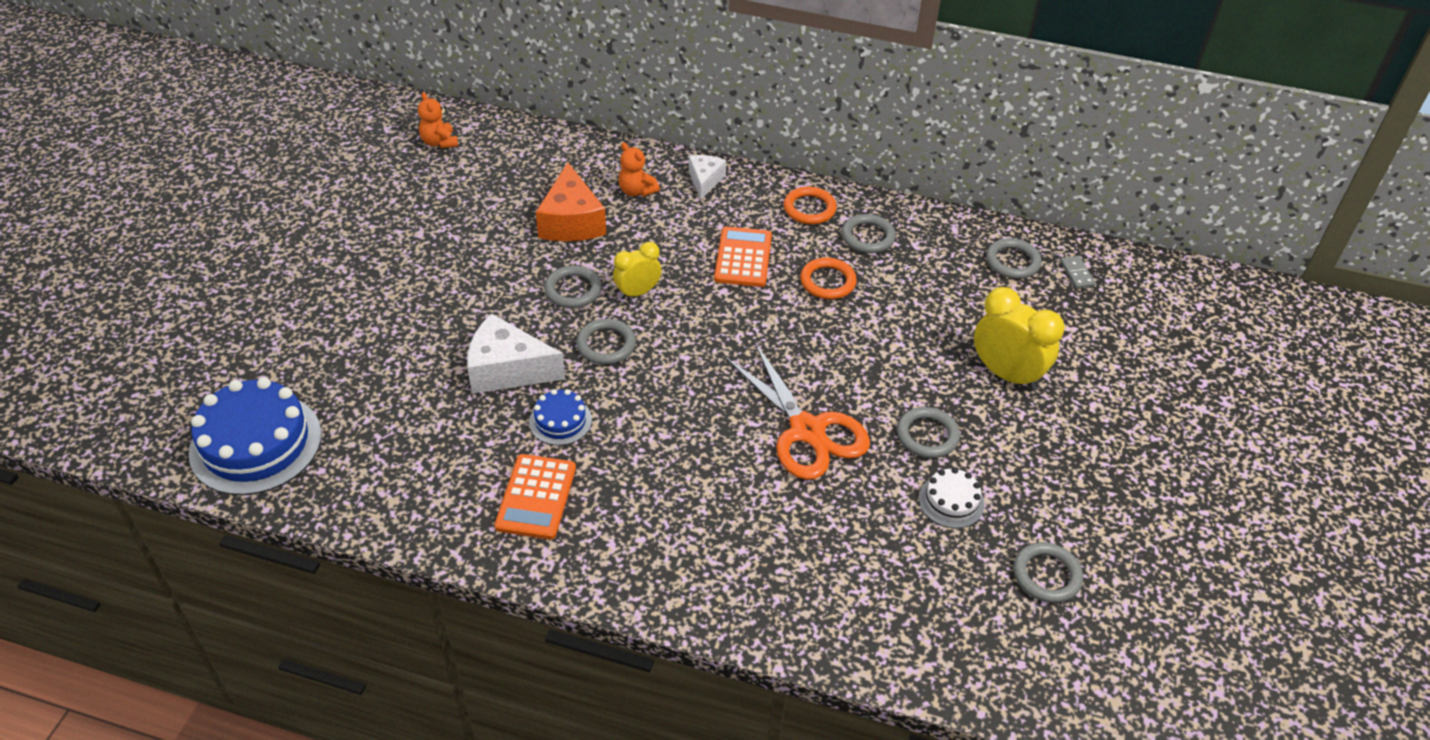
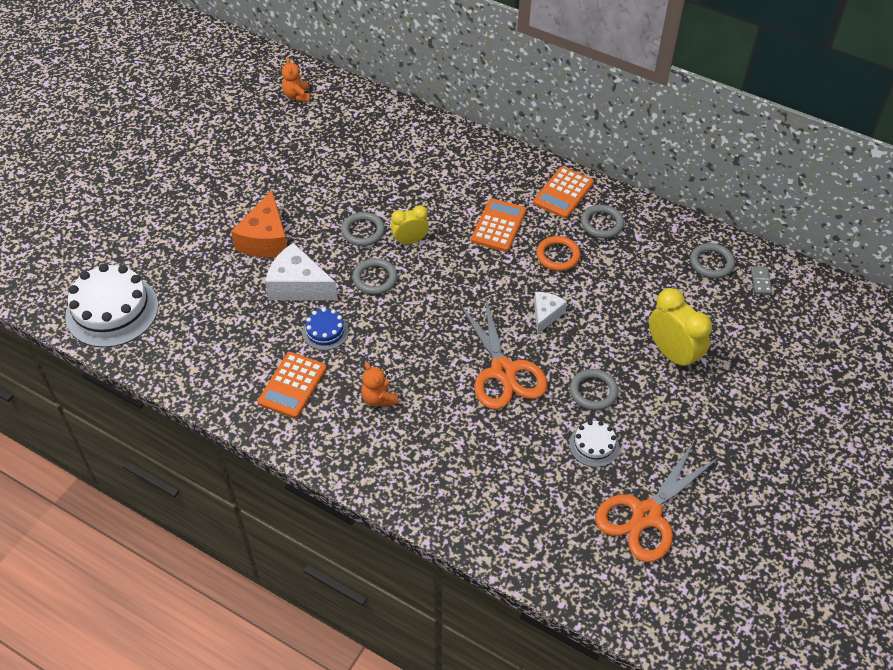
camera: 15 degrees right, 5 degrees up
(256, 443) = (112, 311): blue cake -> white cake
(571, 221) = (377, 176): orange cheese -> orange cheese (265, 239)
(636, 191) = (434, 158): orange teddy bear -> orange teddy bear (379, 399)
(705, 180) = (489, 157): white cheese -> white cheese (546, 315)
(809, 209) = (563, 193): orange ring -> orange calculator
(1046, 575) = (646, 515): grey ring -> orange scissors

